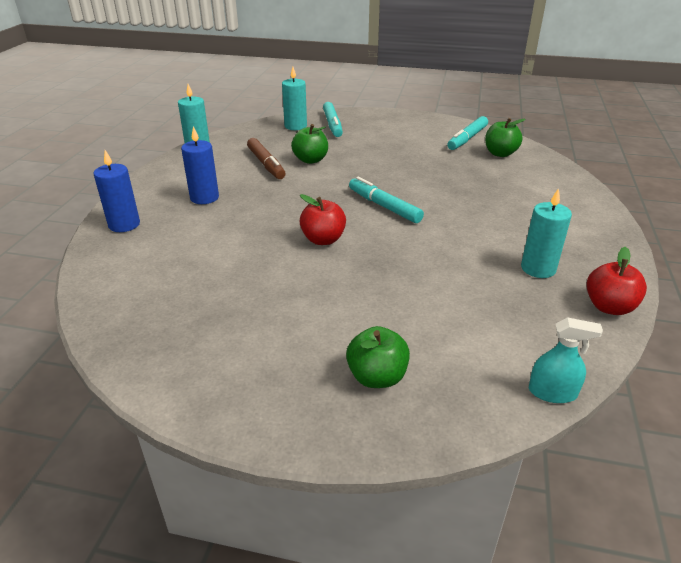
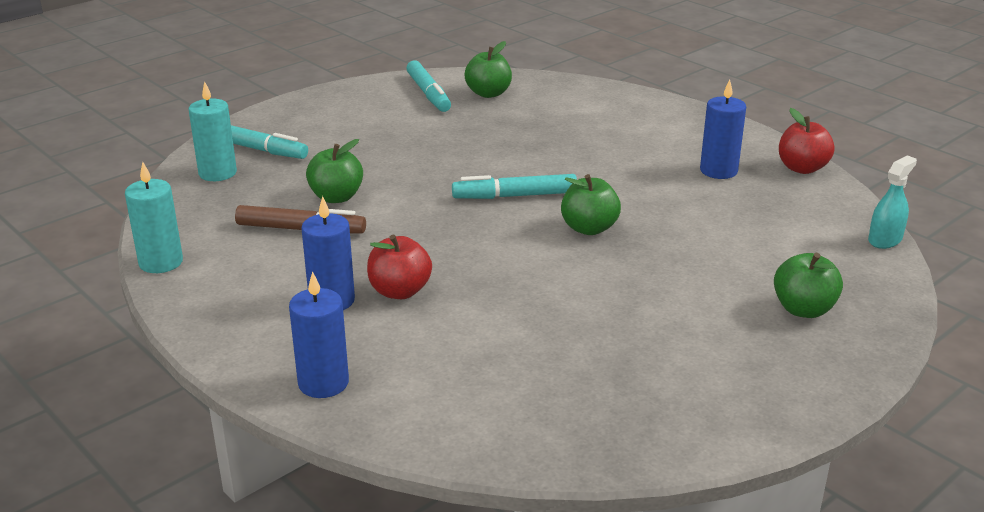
camera: 55 degrees left, 5 degrees down
(323, 239) = (540, 255): red apple -> red apple (400, 291)
(378, 245) = (589, 228): none -> green apple
(538, 268) = (718, 171): turquoise candle -> blue candle

